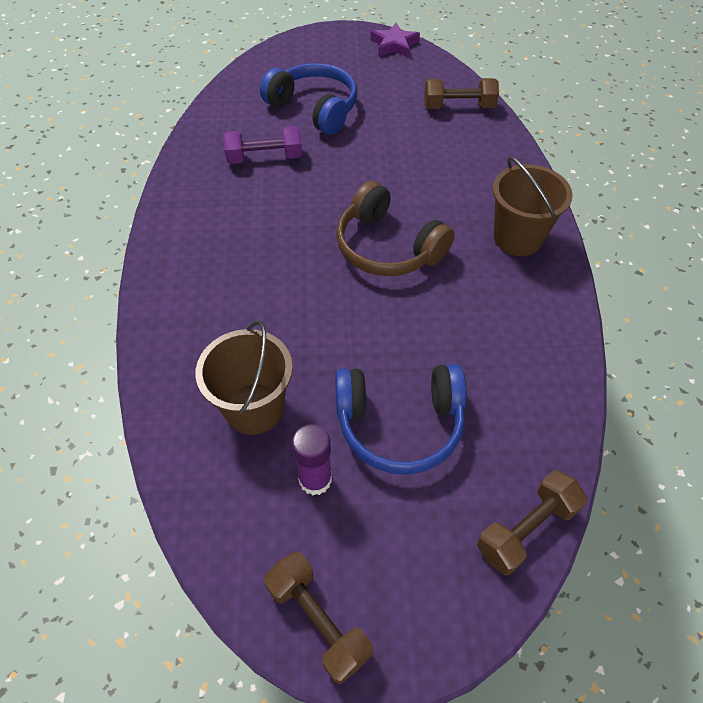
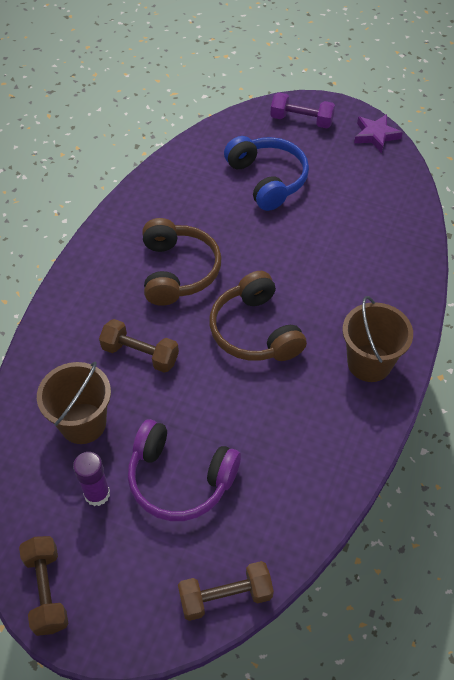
camera: 25 degrees right, 0 degrees up
(265, 158) = (201, 214): purple dumbbell -> purple dumbbell (301, 120)
(272, 218) = (178, 271): none -> brown headphones
(399, 424) = (180, 479): blue headphones -> purple headphones
(458, 107) = (396, 219): brown dumbbell -> brown dumbbell (140, 354)

